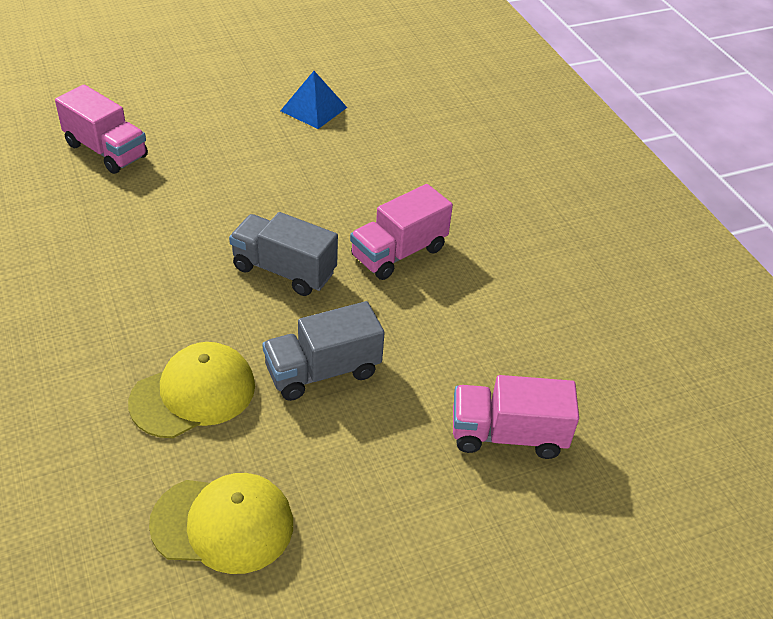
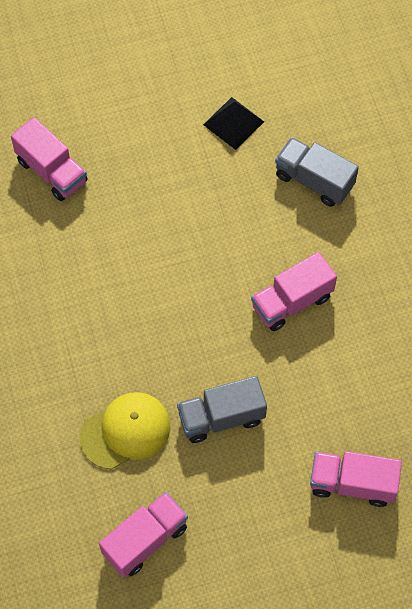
camera: 10 degrees right, 20 degrees up
(223, 524) = (145, 540): yellow cap -> pink truck
(284, 270) = (197, 315): grey truck -> grey truck (314, 180)
(313, 109) = (233, 123): blue pyramid -> black pyramid

